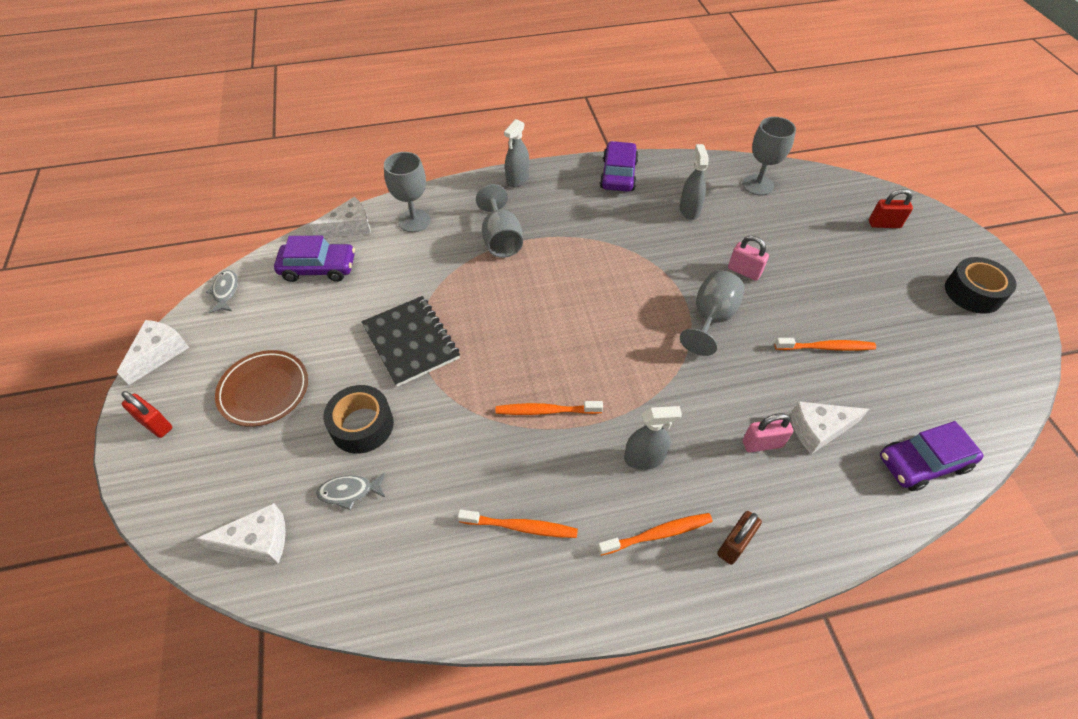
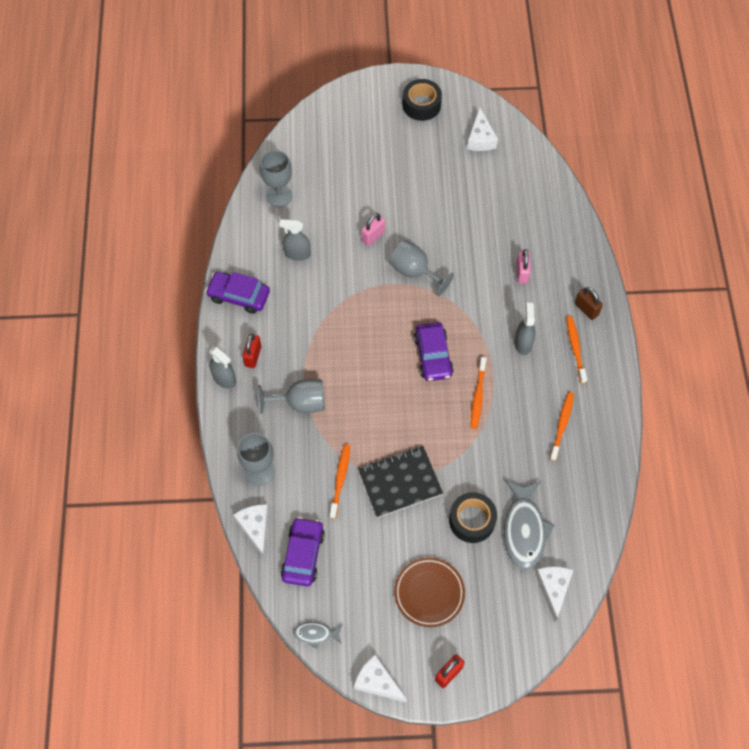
camera: 80 degrees left, 10 degrees up
(349, 492) = (524, 530): grey fish -> grey fish, size x1.98
(818, 430) = (516, 238): white cheese -> white cheese (480, 138)
(826, 347) = (453, 210): orange toothbrush -> orange toothbrush (340, 480)
(884, 224) = (344, 128): red padlock -> red padlock (253, 356)
(923, 462) = (546, 192): purple car -> purple car (433, 356)

